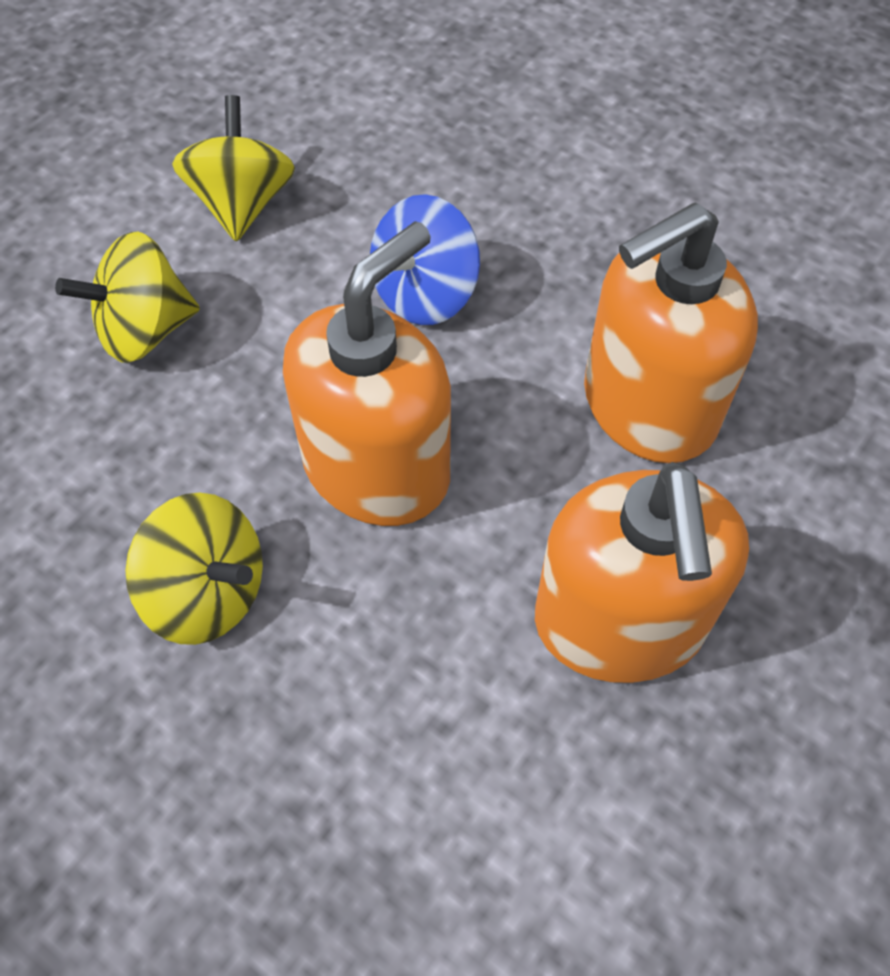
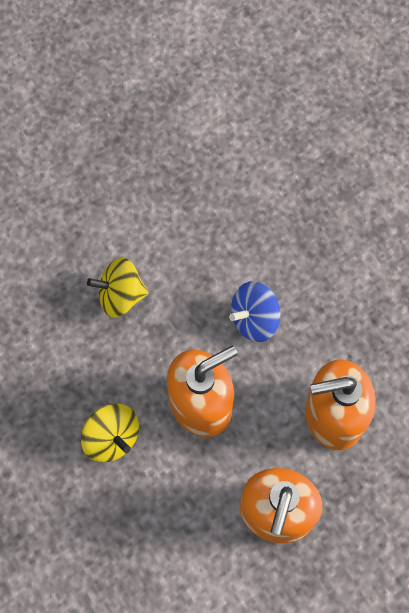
camera: 20 degrees right, 10 degrees up
(242, 204) = (185, 237): yellow spinning top -> none

